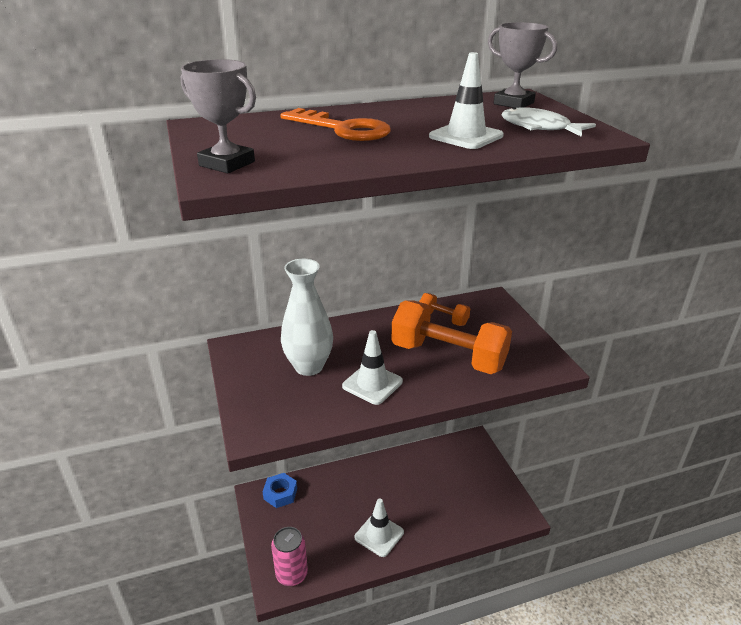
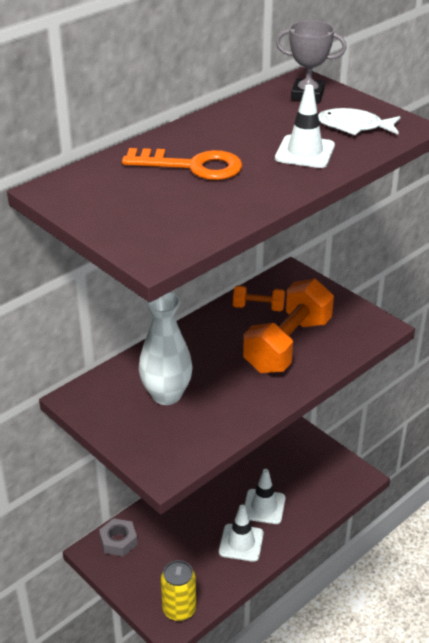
camera: 25 degrees left, 5 degrees up
(227, 164) = (141, 236): grey trophy -> none
(280, 493) = (118, 541): blue nut -> grey nut
(291, 574) = (179, 609): pink can -> yellow can
(372, 384) = (237, 393): white traffic cone -> white traffic cone (264, 506)
(448, 356) = (287, 345): orange dumbbell -> orange dumbbell turned 60 degrees counterclockwise

